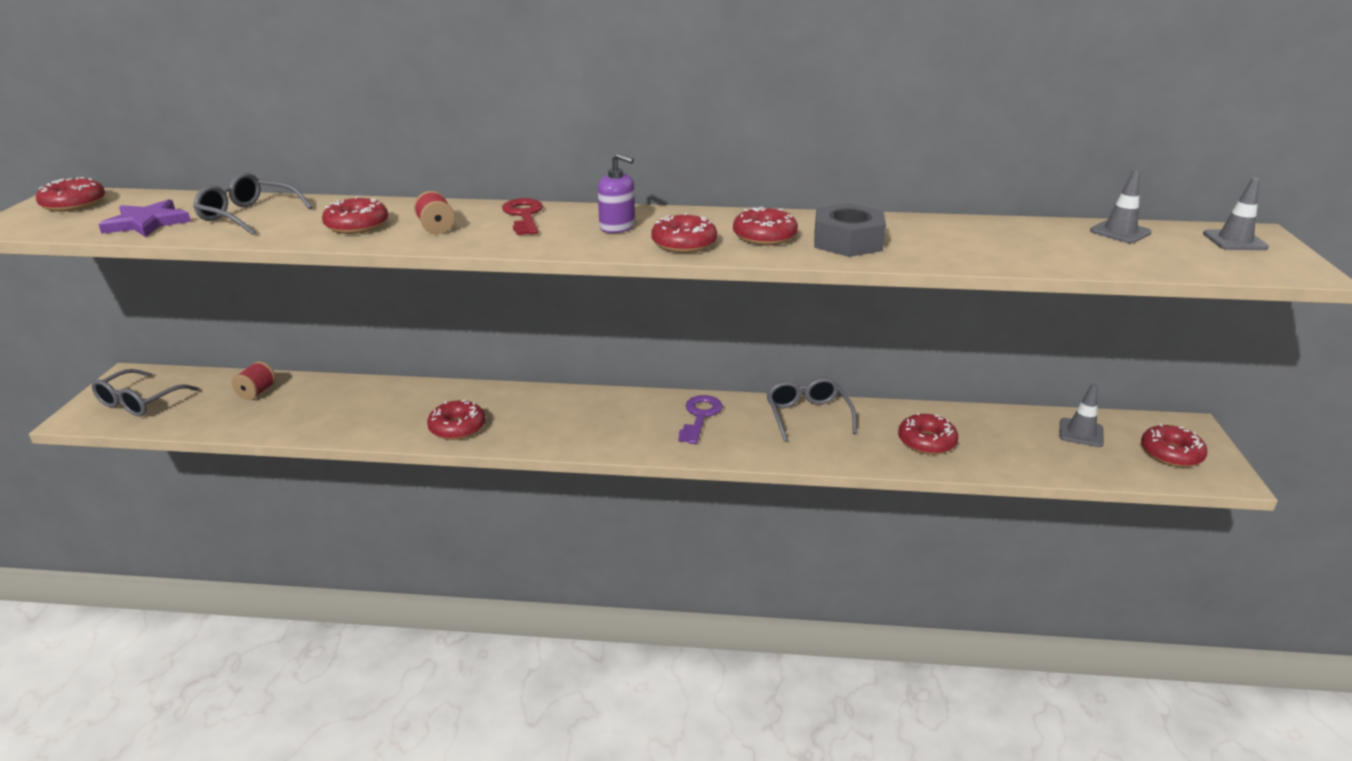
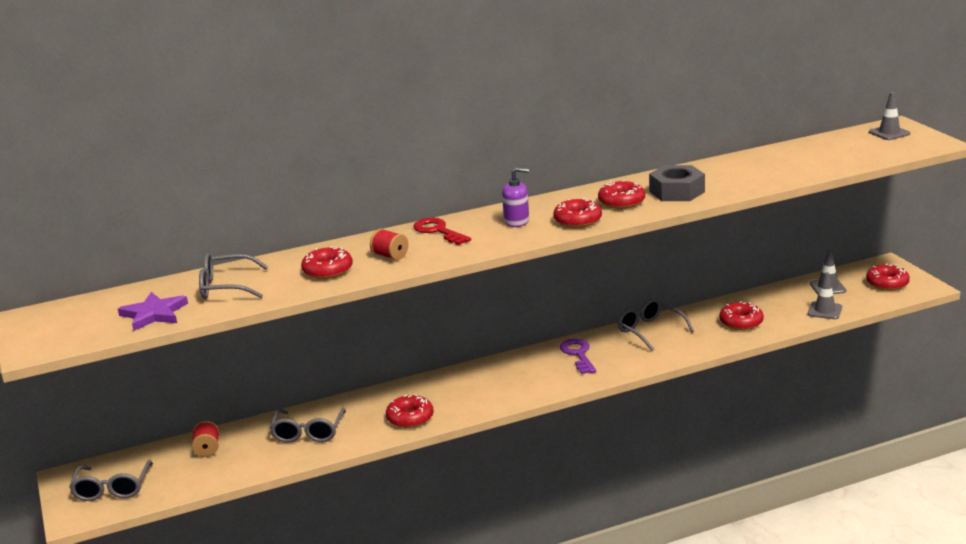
camera: 25 degrees left, 5 degrees down
(74, 204) = (53, 319): red donut -> none
(353, 408) = (308, 433): none -> grey glasses
(1120, 232) = (824, 143): grey traffic cone -> grey traffic cone (824, 311)

